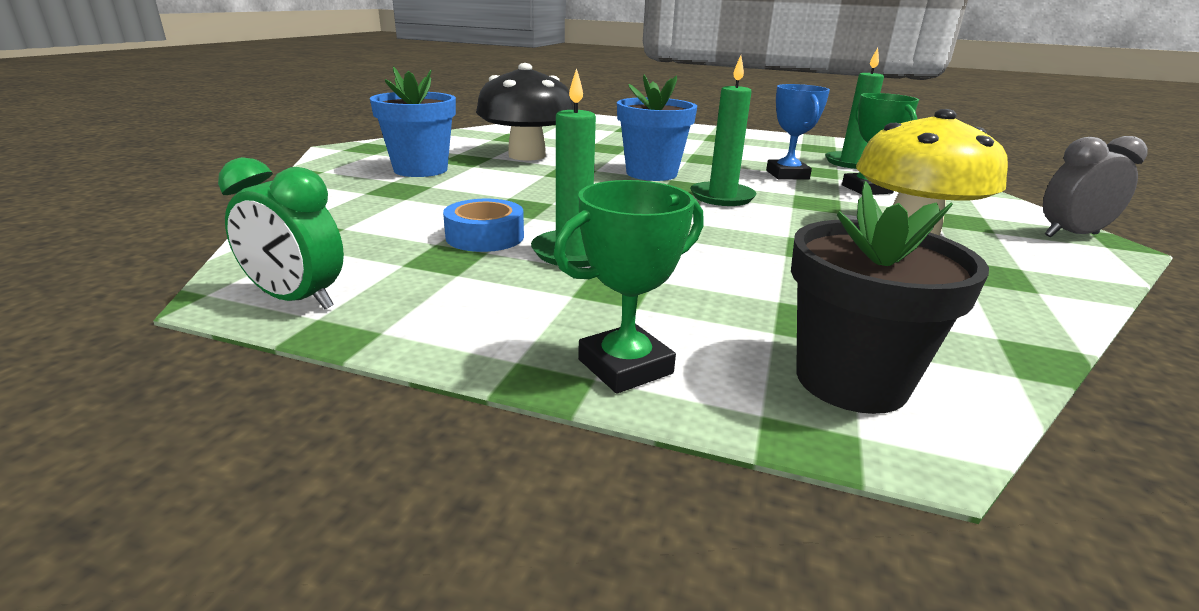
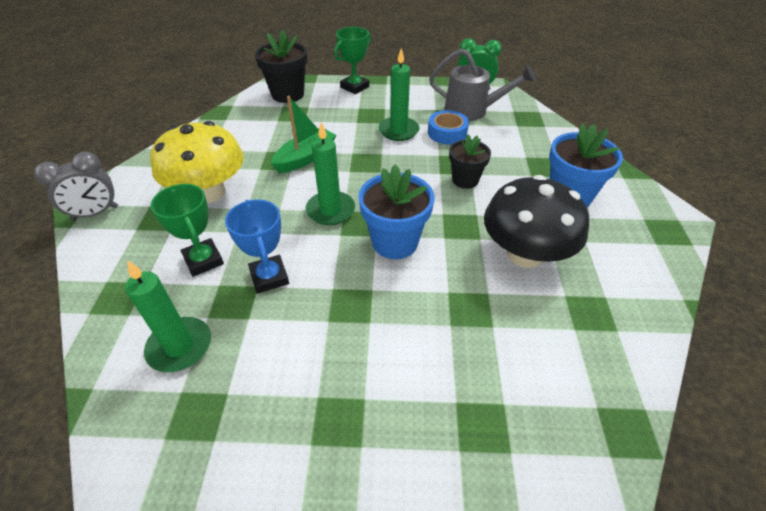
camera: 165 degrees right, 20 degrees up
(383, 259) = (472, 110): none -> grey watering can
(525, 193) = (465, 180): none -> black flower pot
(765, 244) = (305, 158): none -> green boat

